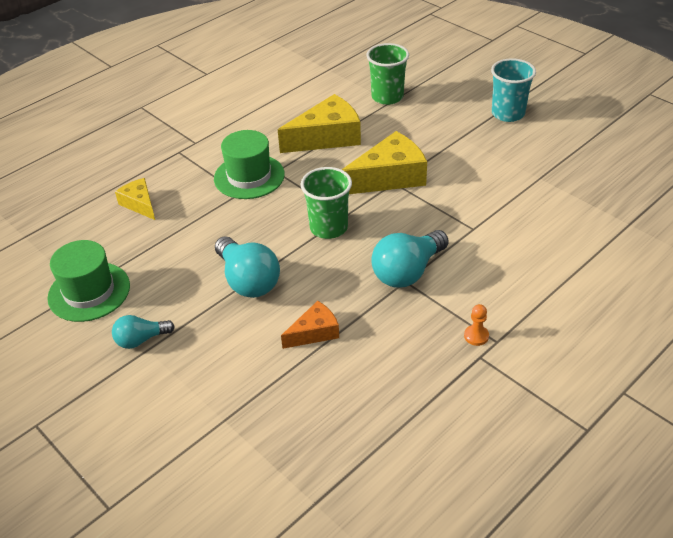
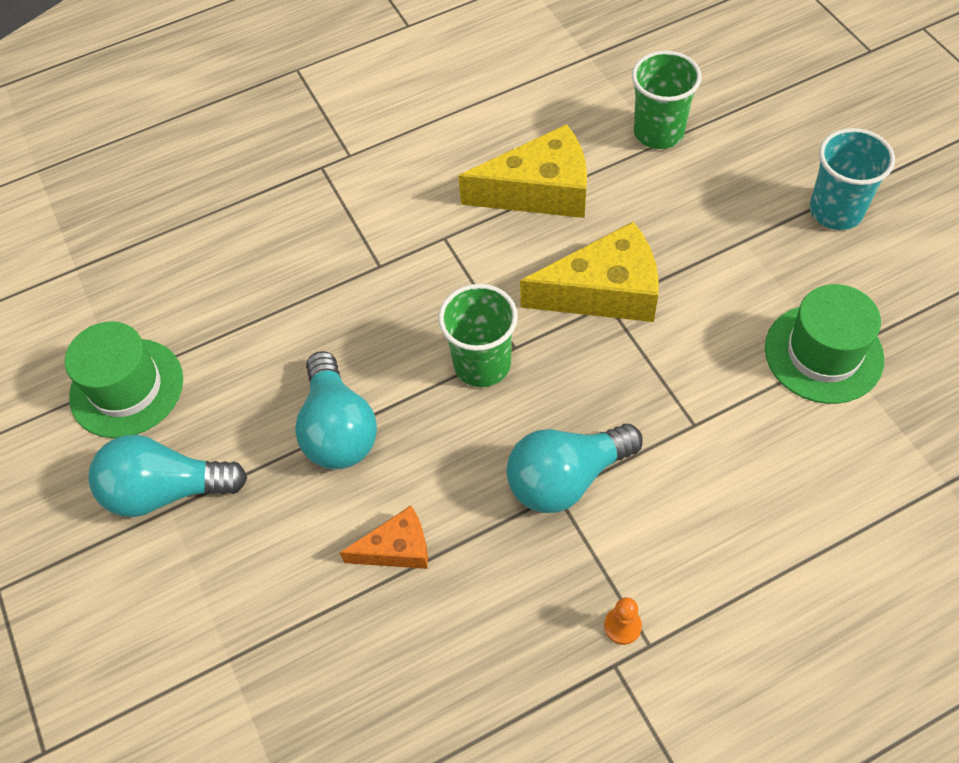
camera: 20 degrees right, 15 degrees up
(139, 204) = (238, 251): yellow cheese -> none
(141, 340) = (166, 490): turquoise light bulb -> turquoise light bulb, size x1.71
(249, 176) = (403, 238): green hat -> green hat (823, 353)

